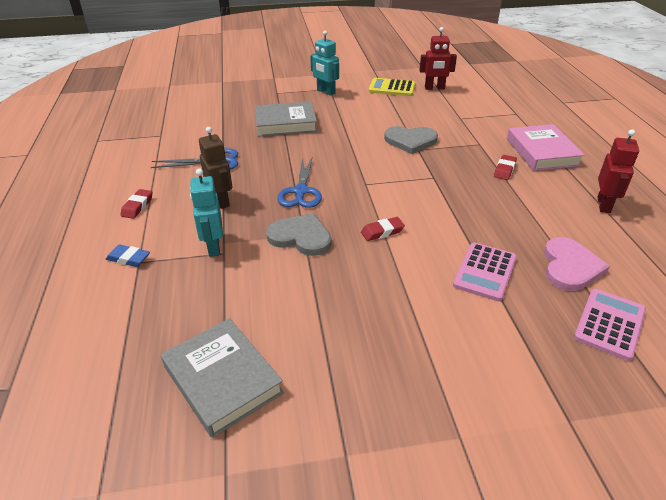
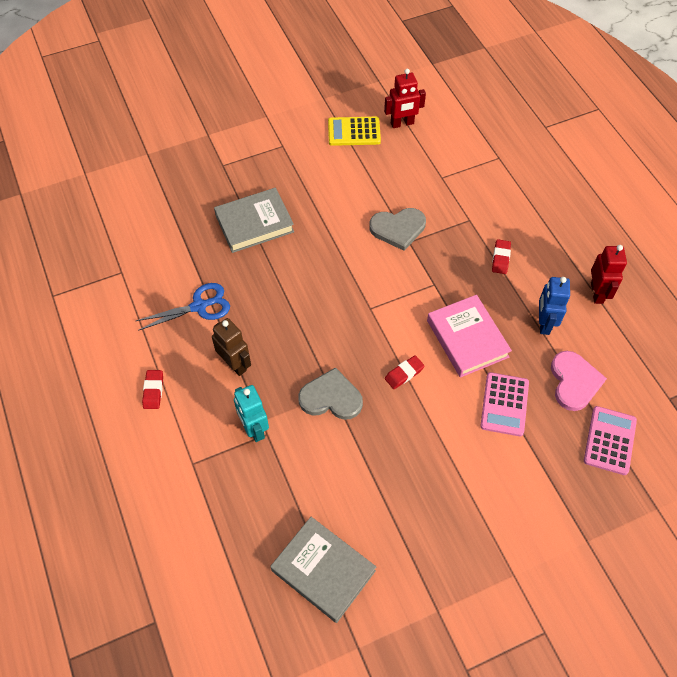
camera: 15 degrees left, 20 degrees up
(128, 259) = (181, 462): blue eraser -> none
(301, 191) = (309, 333): blue scissors -> none
(325, 92) = (280, 153): turquoise robot -> none
(542, 152) = (533, 222): pink book -> pink book (467, 339)
(542, 218) = (544, 323): none -> blue robot

